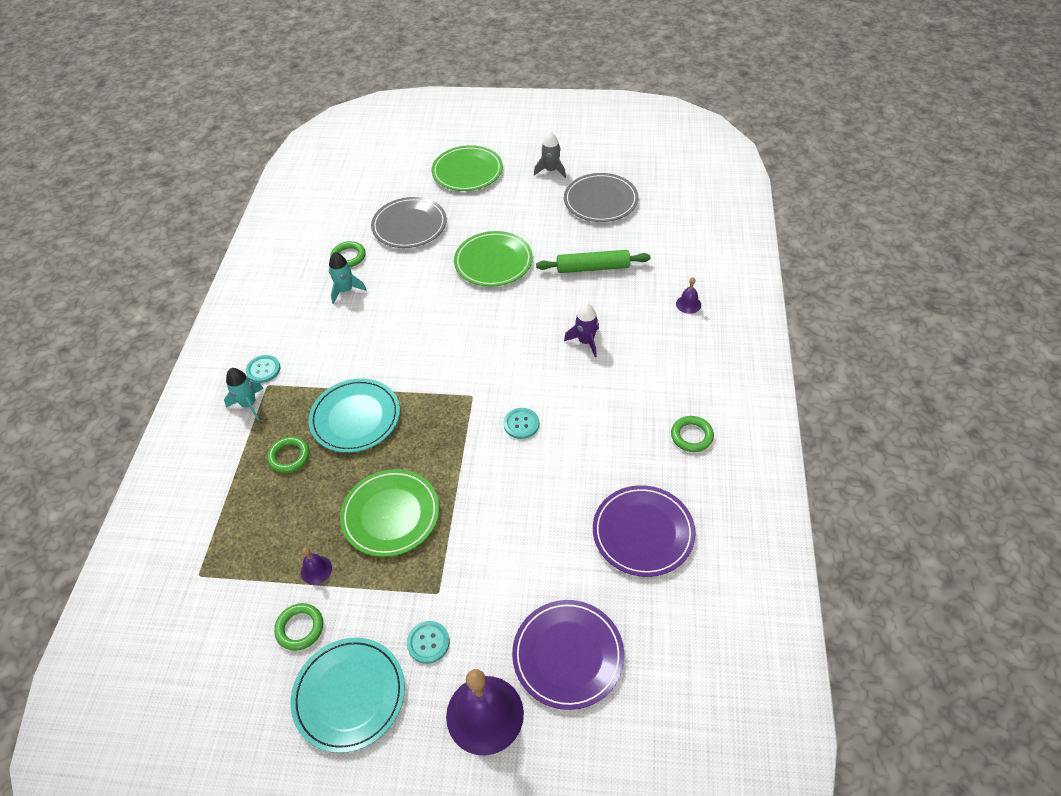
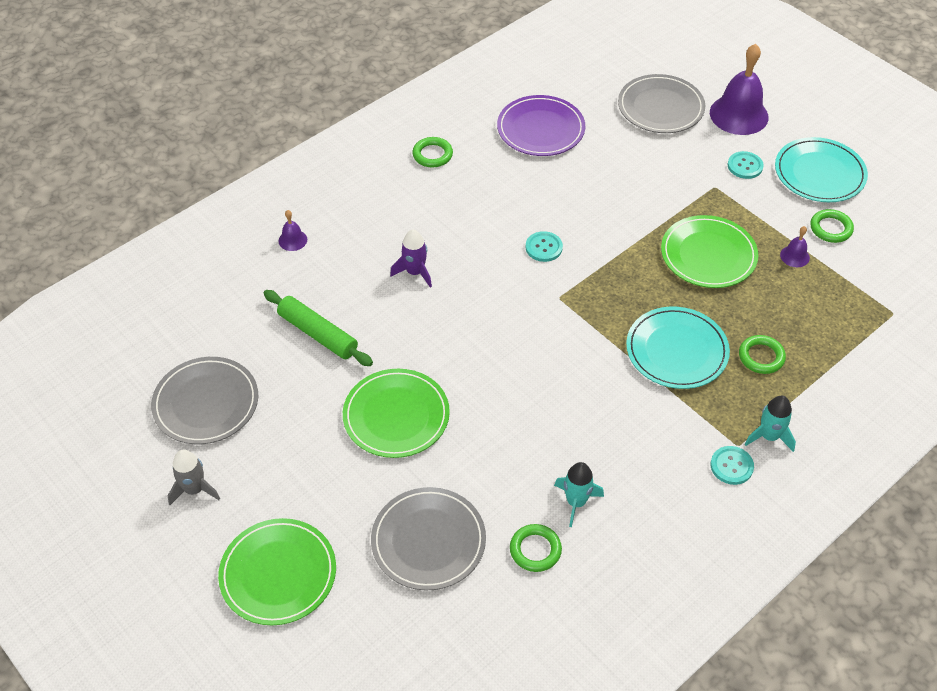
camera: 140 degrees left, 0 degrees up
(568, 655) = (660, 107): purple plate -> grey plate

